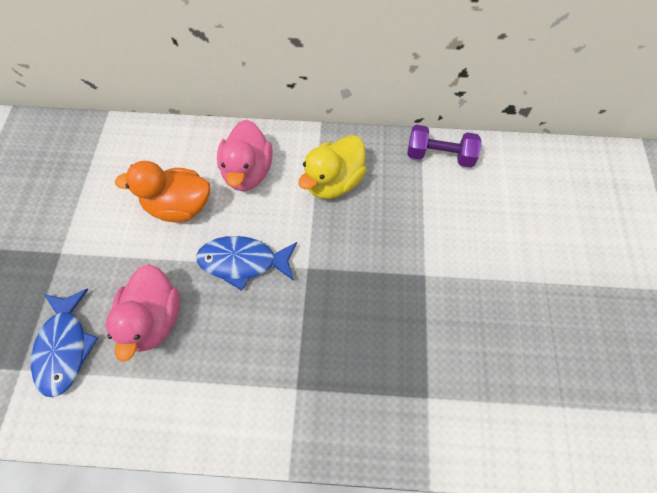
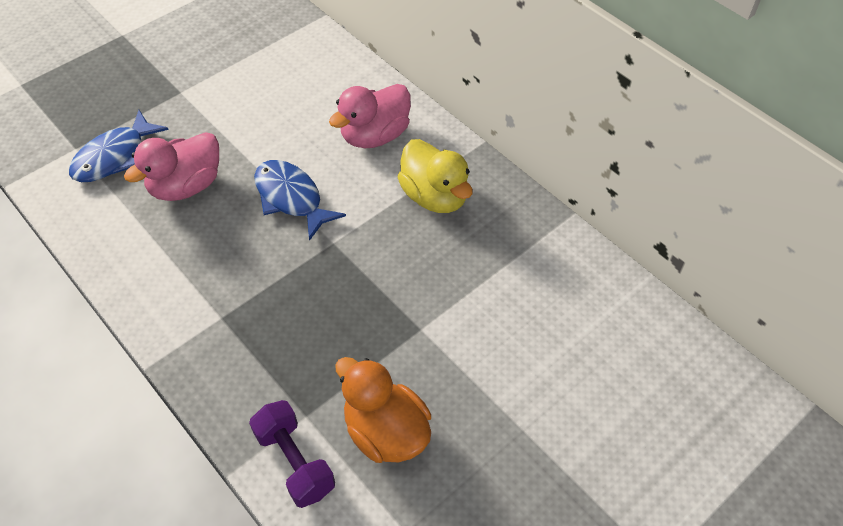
camera: 45 degrees right, 10 degrees down
(179, 206) = (294, 122): orange duck -> orange duck (386, 431)
(333, 182) = (435, 196): yellow duck -> yellow duck turned 120 degrees counterclockwise
(439, 156) = (560, 249): purple dumbbell -> purple dumbbell (295, 462)

